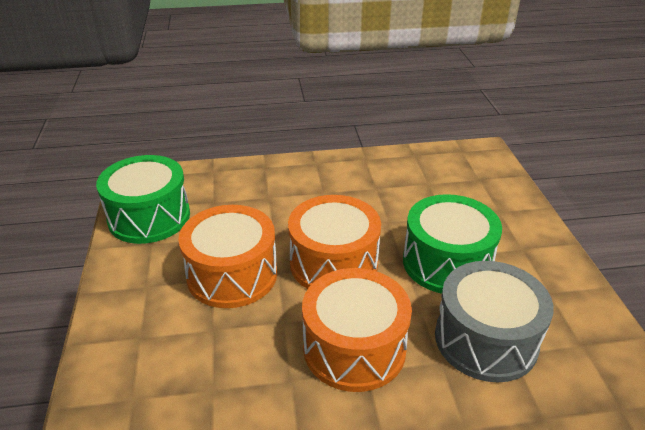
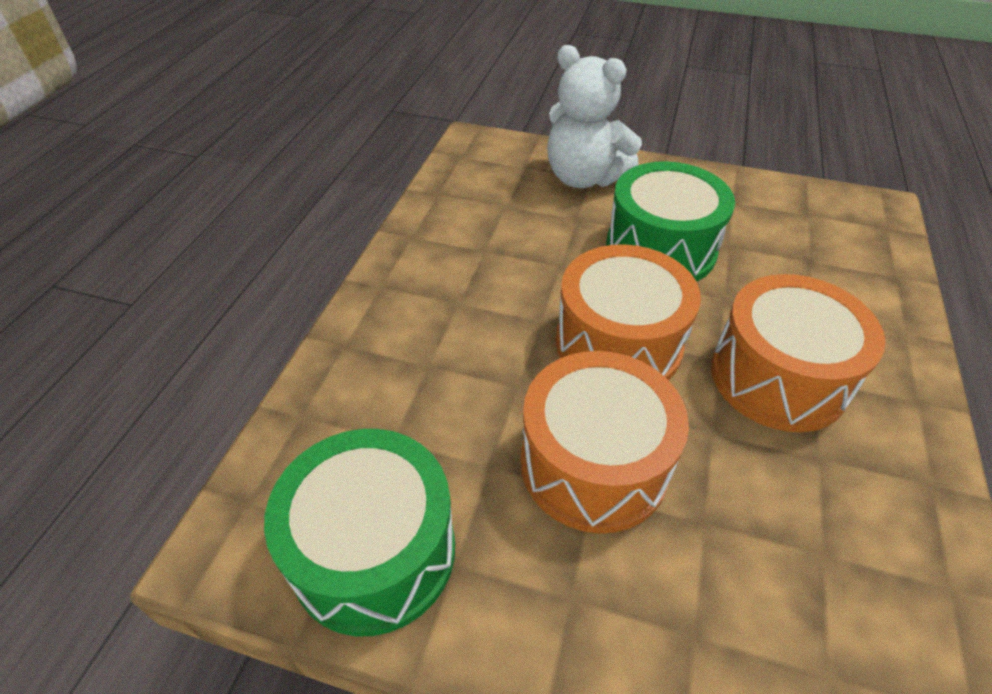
camera: 65 degrees left, 10 degrees up
(486, 339) = (788, 269): grey drum -> none
(495, 207) = (583, 177): none -> white teddy bear

